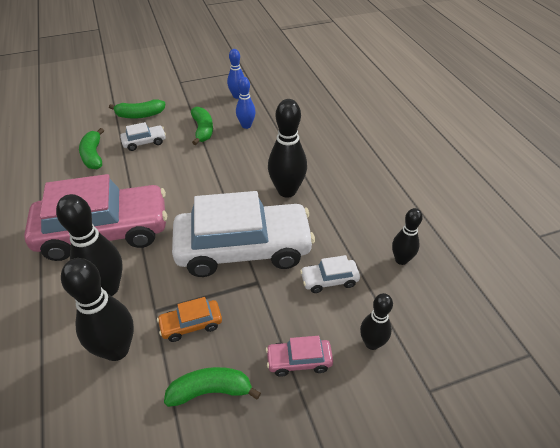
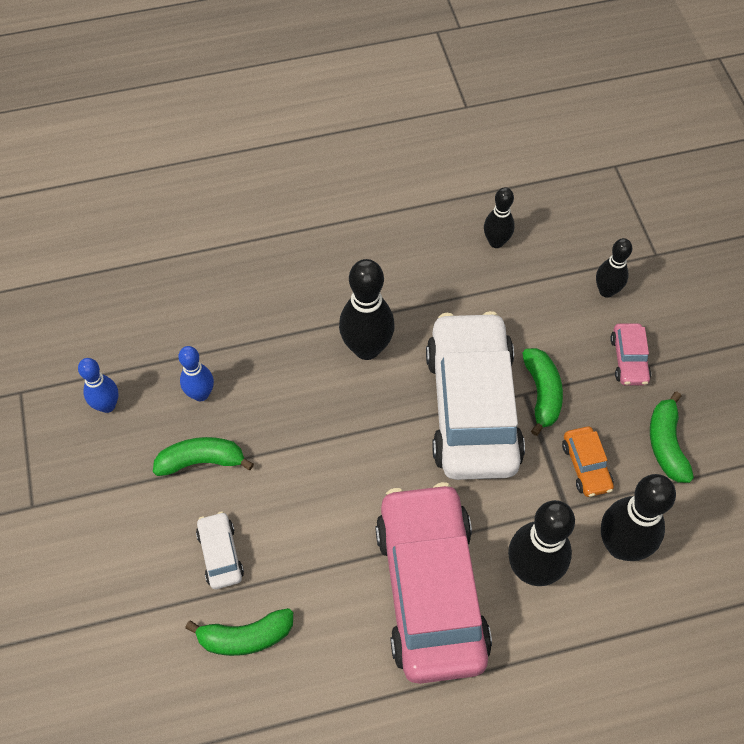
camera: 85 degrees left, 15 degrees up
(140, 115) = (134, 571): green banana -> green banana (542, 393)
(329, 280) = (524, 318): white car -> none

